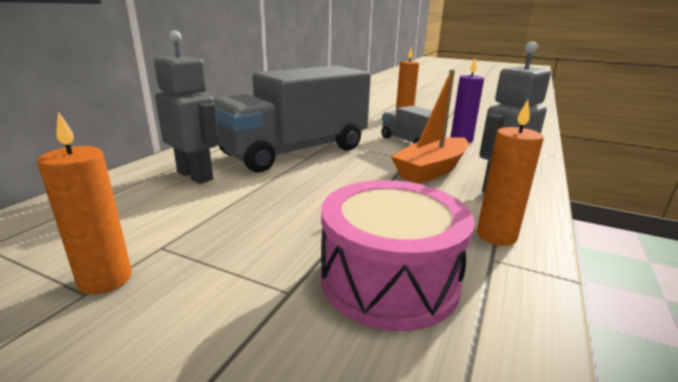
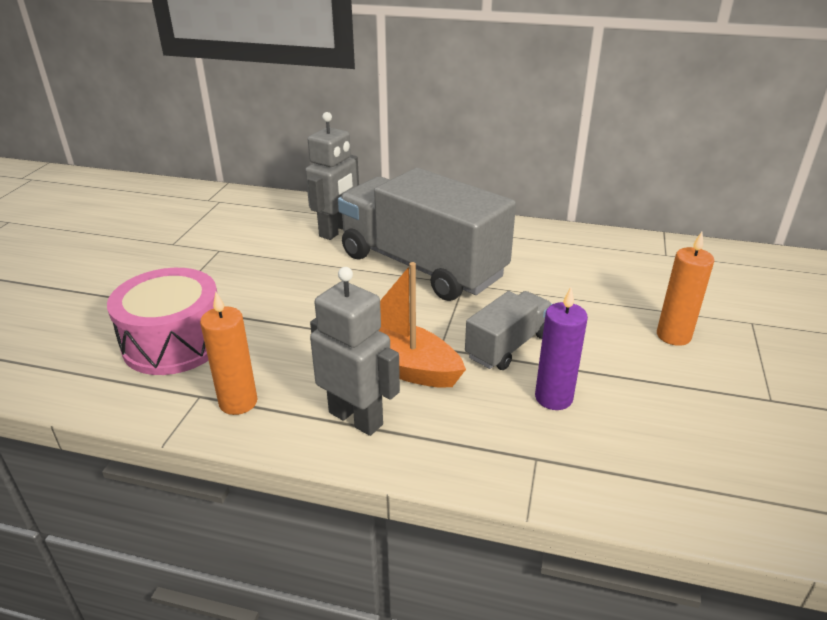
camera: 80 degrees right, 10 degrees up
(105, 279) = (184, 244): orange candle -> none

